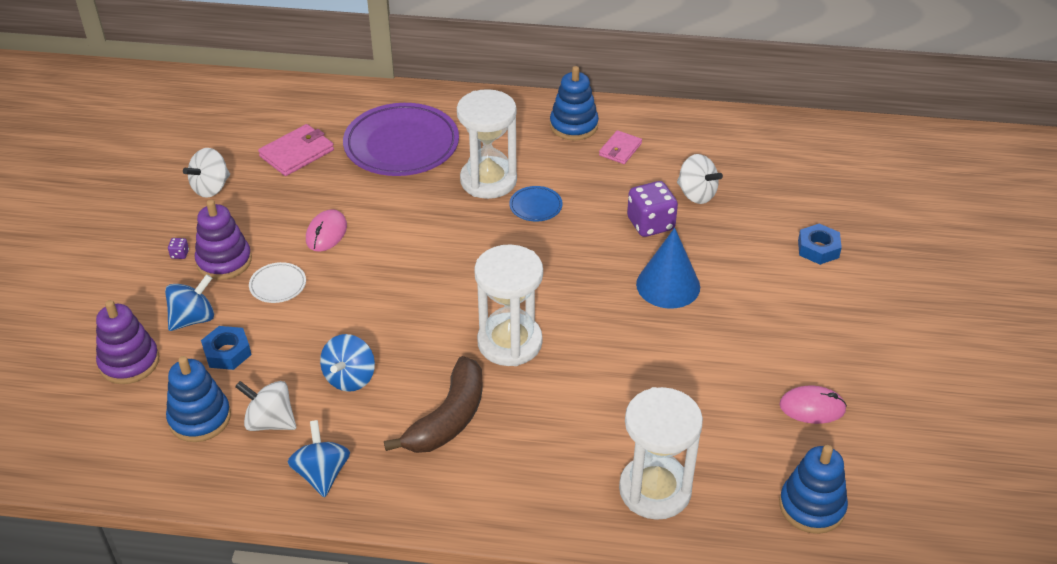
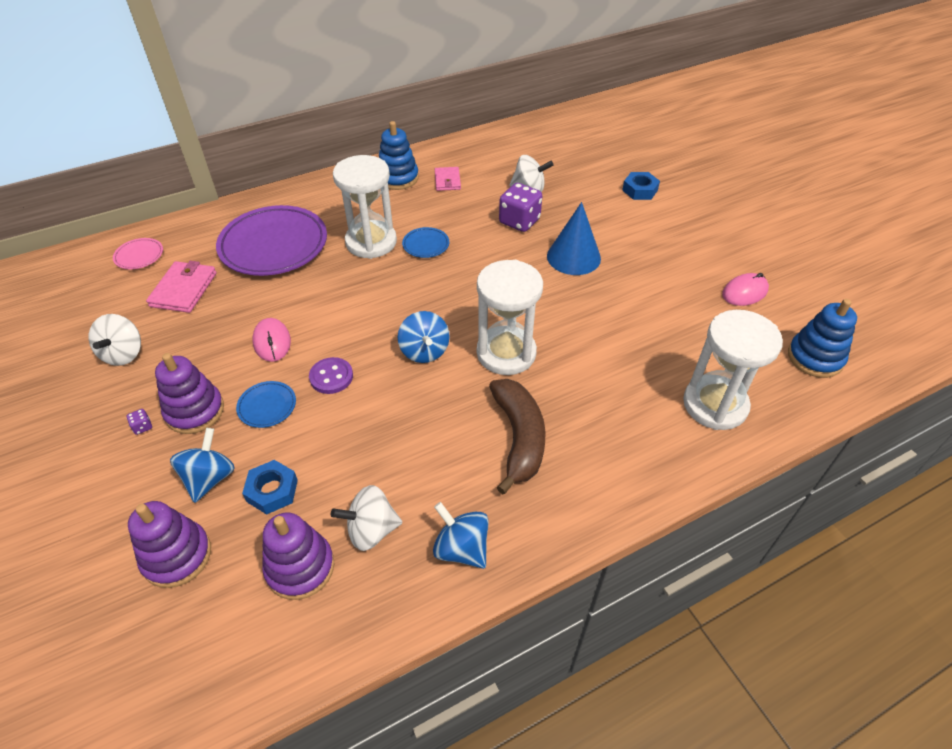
camera: 35 degrees left, 5 degrees up
(200, 418) = (300, 567): blue stacking toy -> purple stacking toy
(278, 285) = (267, 406): white plate -> blue plate
(287, 106) = (139, 256): none -> pink plate
(346, 287) = (331, 377): none -> purple button
(350, 378) = (406, 450): blue spinning top -> blue spinning top (424, 351)

